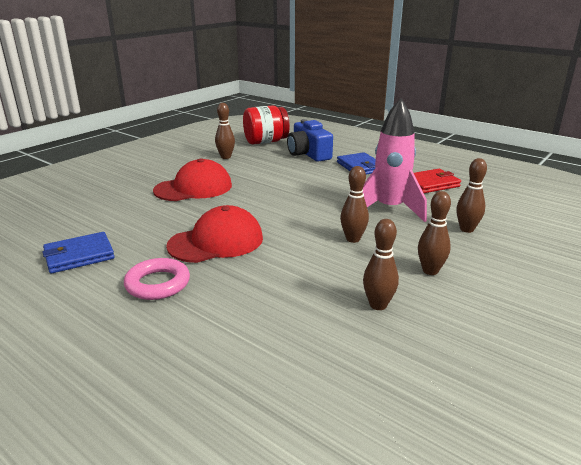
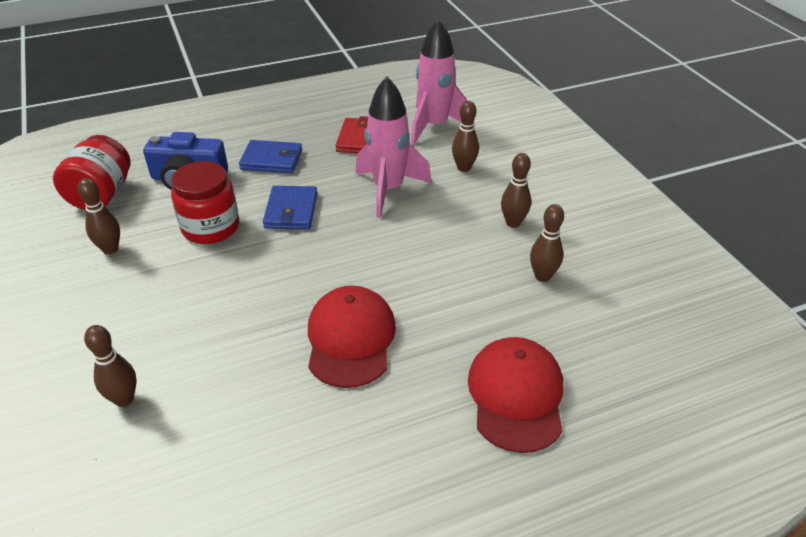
camera: 60 degrees left, 15 degrees up
(79, 255) = (281, 477): blue wallet -> blue wallet (291, 211)
(158, 284) = (406, 415): pink ring -> none
(193, 188) = (182, 313): red cap -> red cap (516, 396)
(273, 172) = (210, 227): none -> red jar
(353, 239) = (426, 240): brown bowling pin -> brown bowling pin (124, 399)
(498, 203) = (434, 126): none -> pink rocket

